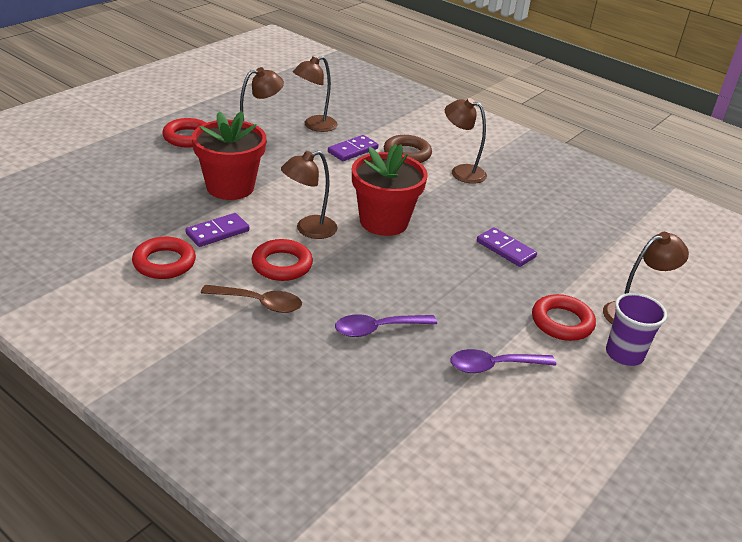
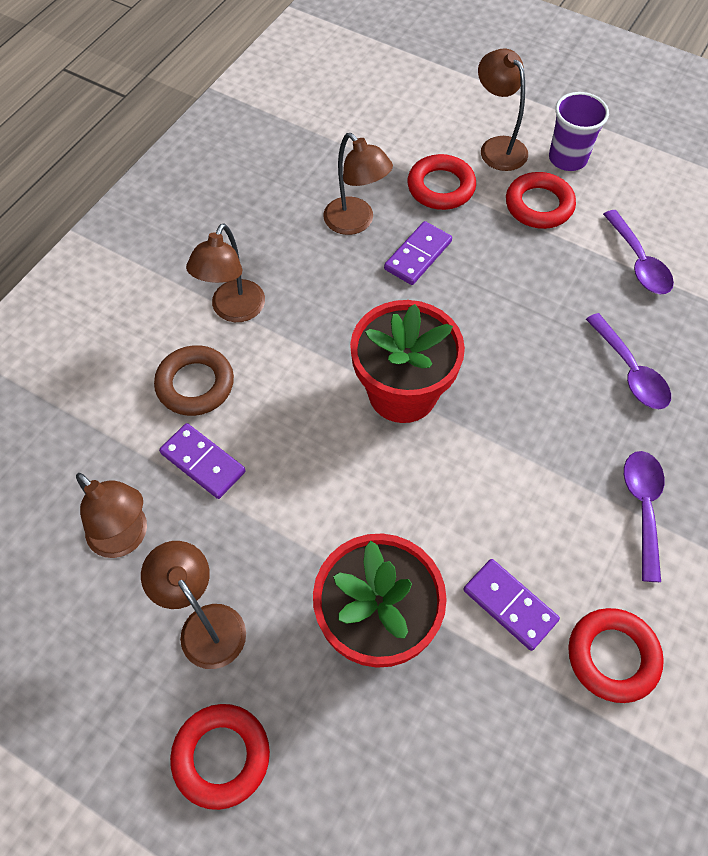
camera: 95 degrees left, 25 degrees up
(259, 303) = (642, 507): brown spoon -> purple spoon
(282, 265) = (552, 499): red ring -> red ring (441, 187)
(308, 230) = (457, 482): brown lamp -> brown lamp (355, 223)

